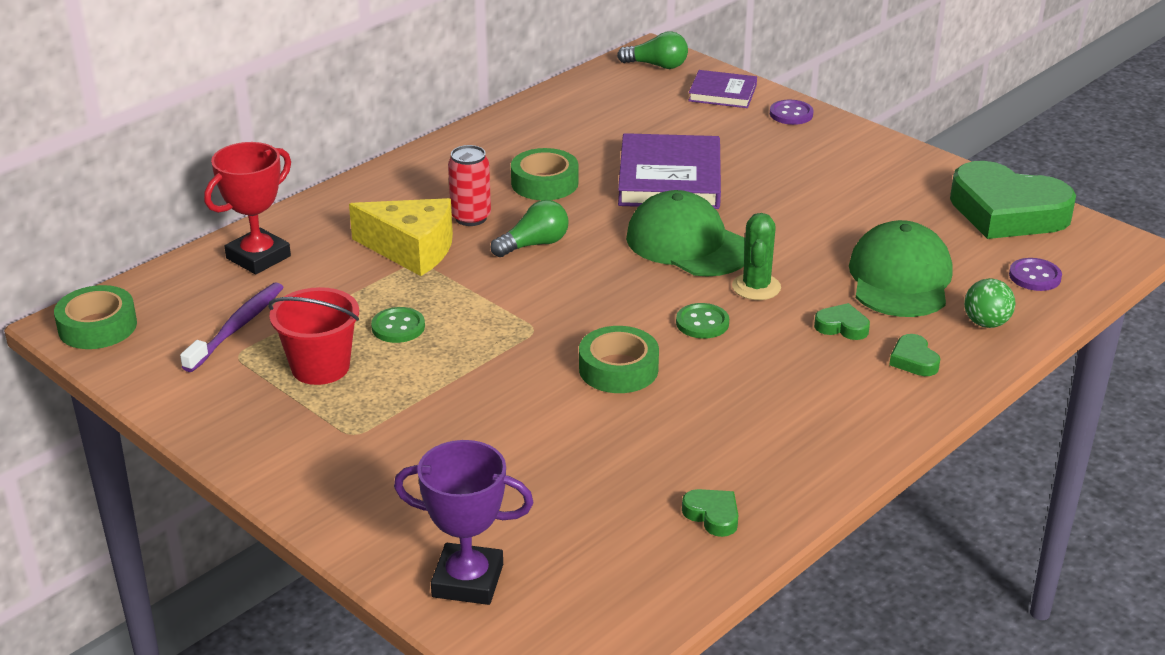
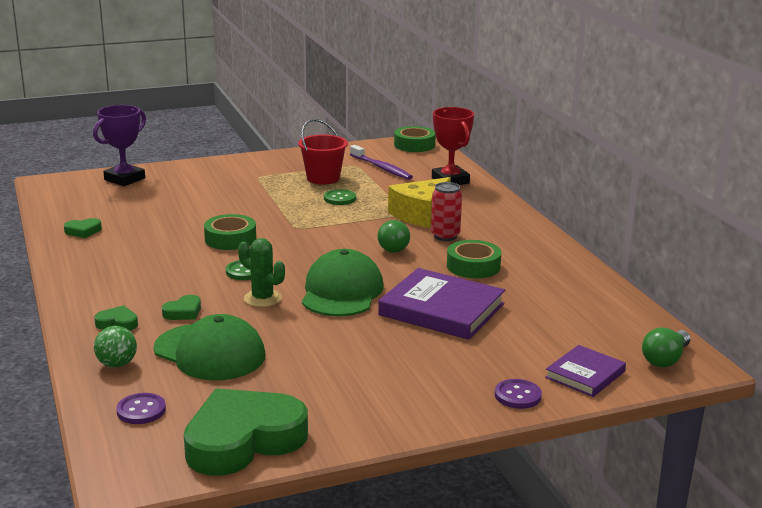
camera: 115 degrees right, 10 degrees down
(688, 243) = (342, 292): green cap -> green cap turned 60 degrees counterclockwise

